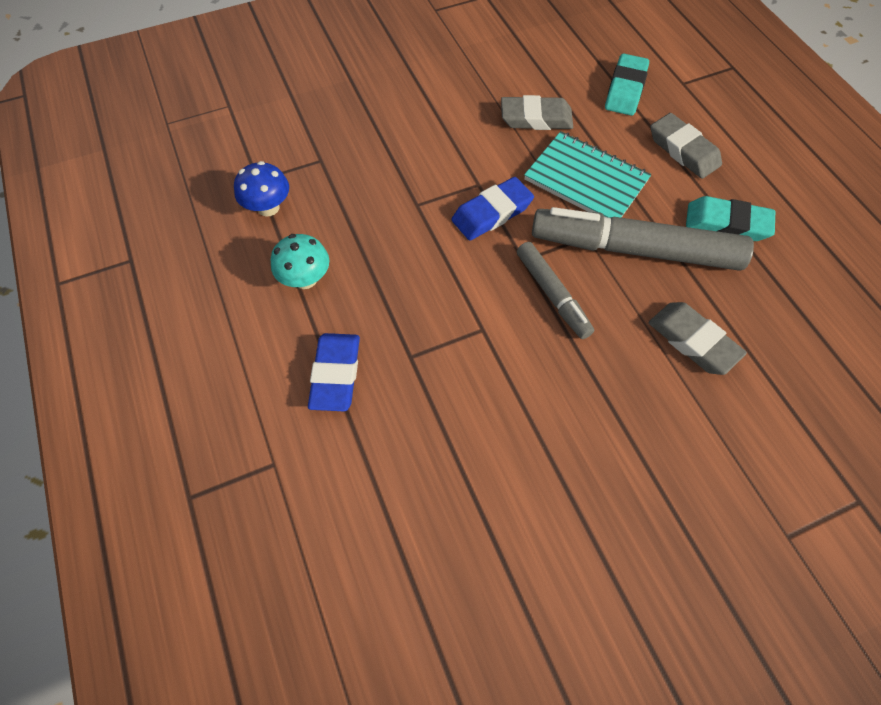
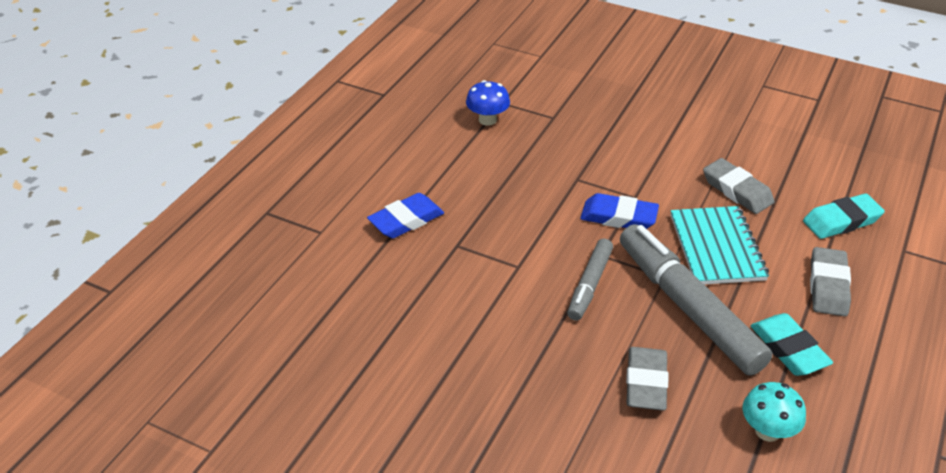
camera: 50 degrees right, 20 degrees down
(305, 279) = (456, 167): turquoise mushroom -> turquoise mushroom (767, 431)

